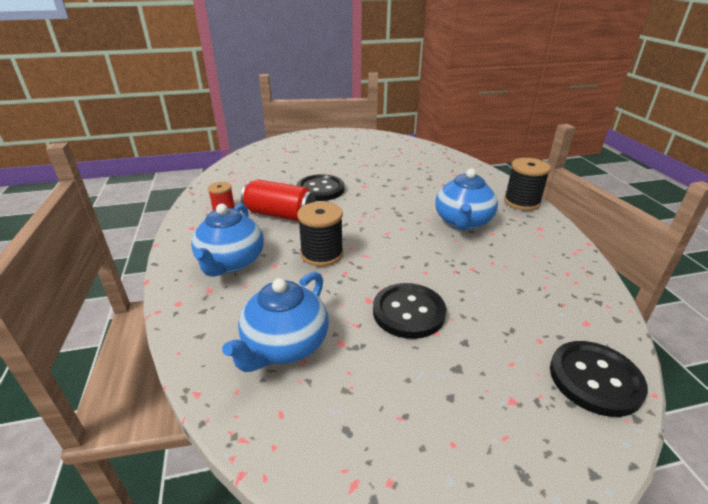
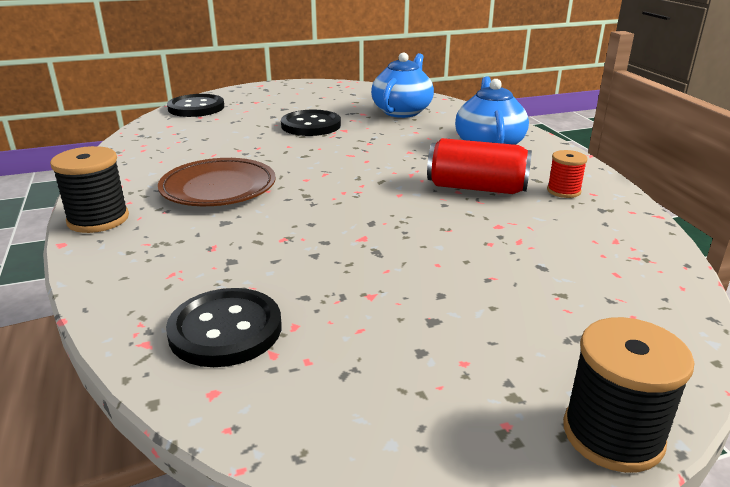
camera: 175 degrees right, 5 degrees down
(320, 189) = (439, 227): black button -> black button (225, 330)
(322, 254) = (398, 154): black spool -> black spool (612, 434)
(462, 222) = (218, 188): blue teapot -> brown plate

